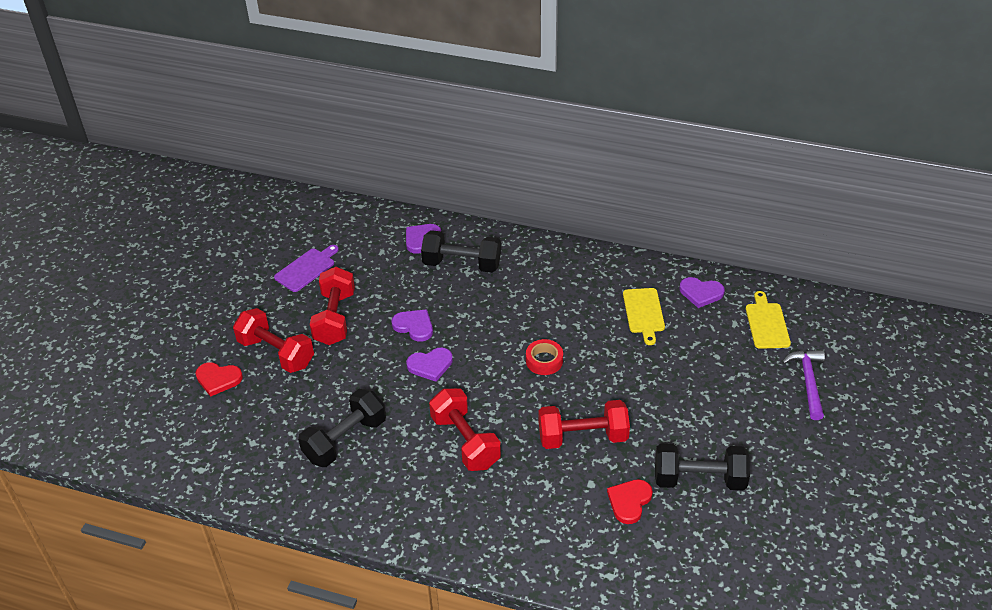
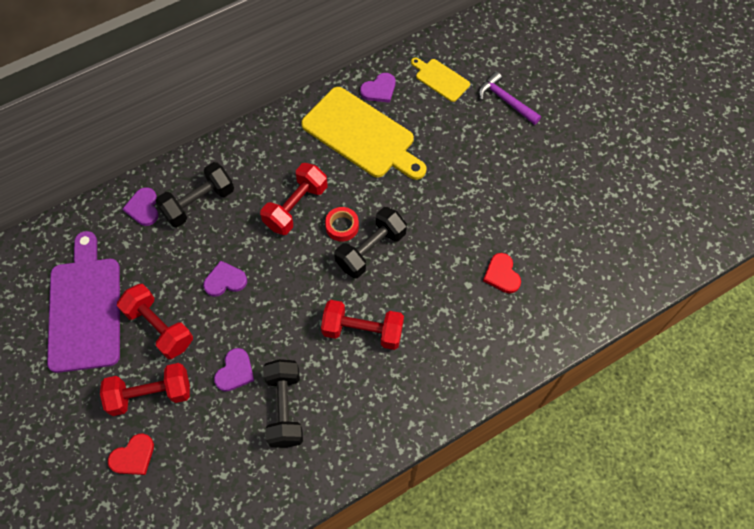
camera: 50 degrees left, 20 degrees up
(306, 269) = (85, 308): purple cutting board -> purple cutting board, size x2.01
(430, 365) = (273, 299): purple heart -> purple heart (235, 371)
(583, 437) = (427, 258): red dumbbell -> red dumbbell (296, 207)
(644, 313) = (362, 135): yellow cutting board -> yellow cutting board, size x2.01
(699, 479) = (521, 222): black dumbbell -> black dumbbell (371, 250)

